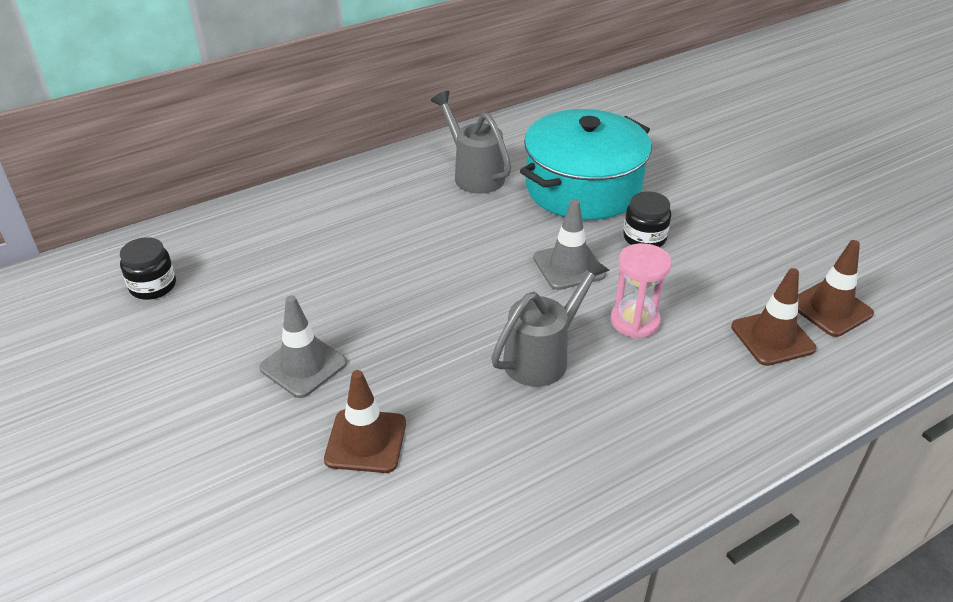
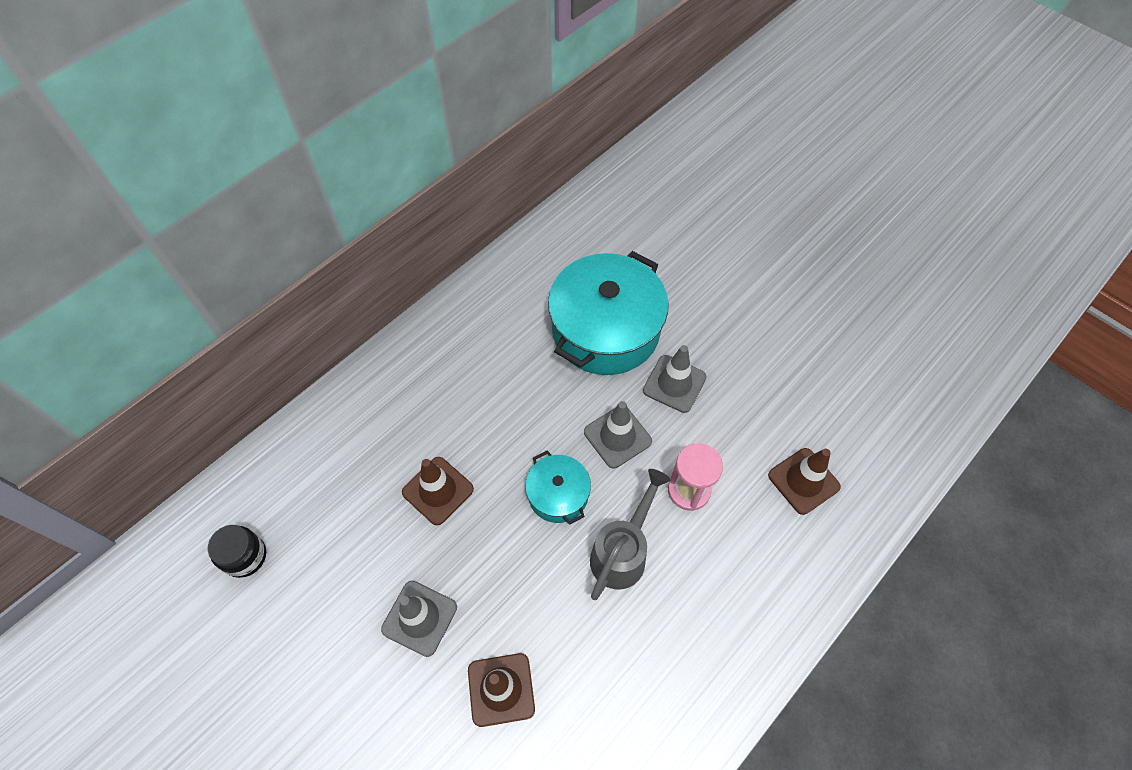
camera: 15 degrees left, 20 degrees up
(474, 174) = (501, 333): grey watering can -> none
(488, 298) = (558, 494): none -> turquoise pot
(644, 238) = (674, 384): black jar -> grey traffic cone
(830, 309) = (843, 435): brown traffic cone -> brown traffic cone (438, 490)

